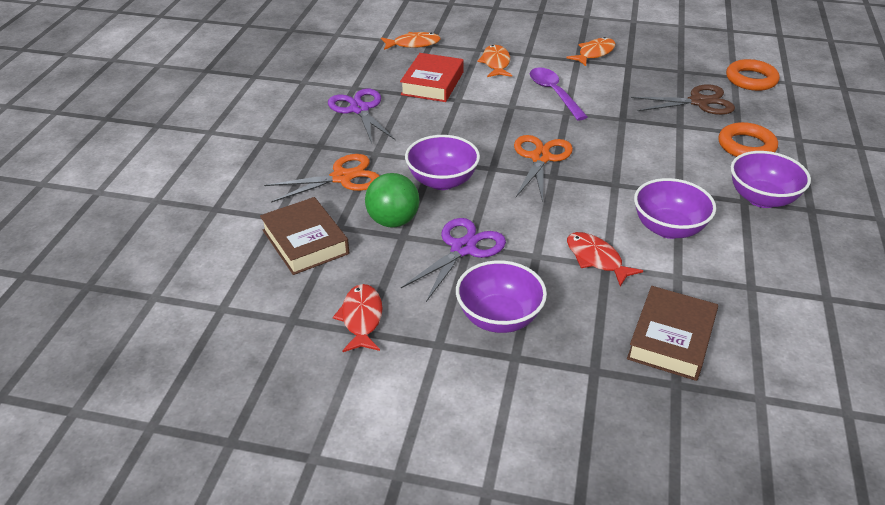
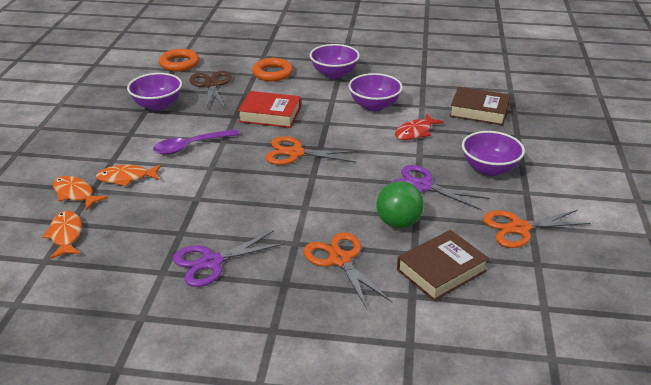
camera: 95 degrees left, 5 degrees down
(361, 318) = (518, 228): red fish -> orange scissors
(432, 83) = (162, 216): red book -> red book (270, 114)
(442, 181) = (336, 200): purple bowl -> purple bowl (157, 105)
(594, 53) = (119, 125): orange fish -> orange fish (75, 194)

